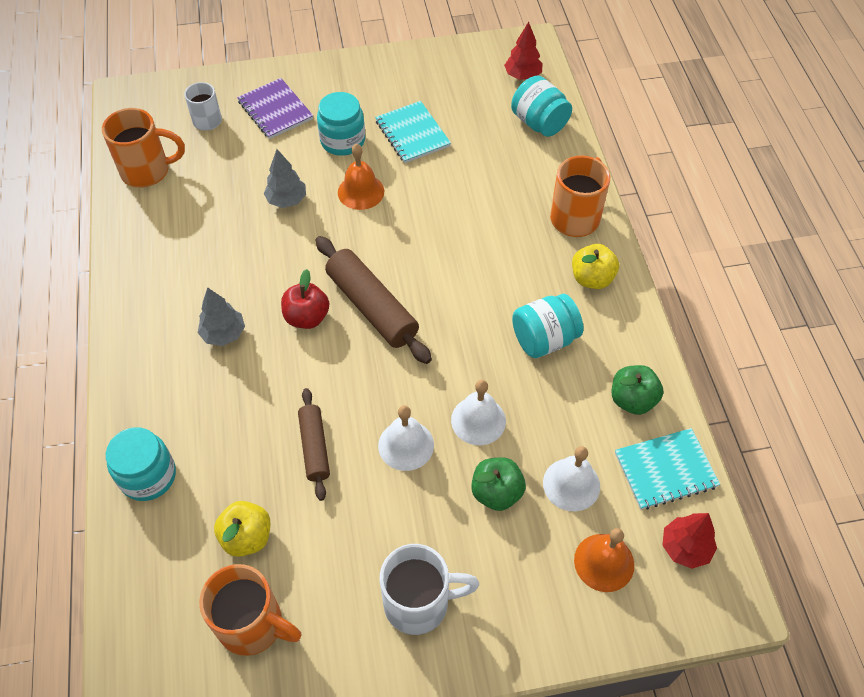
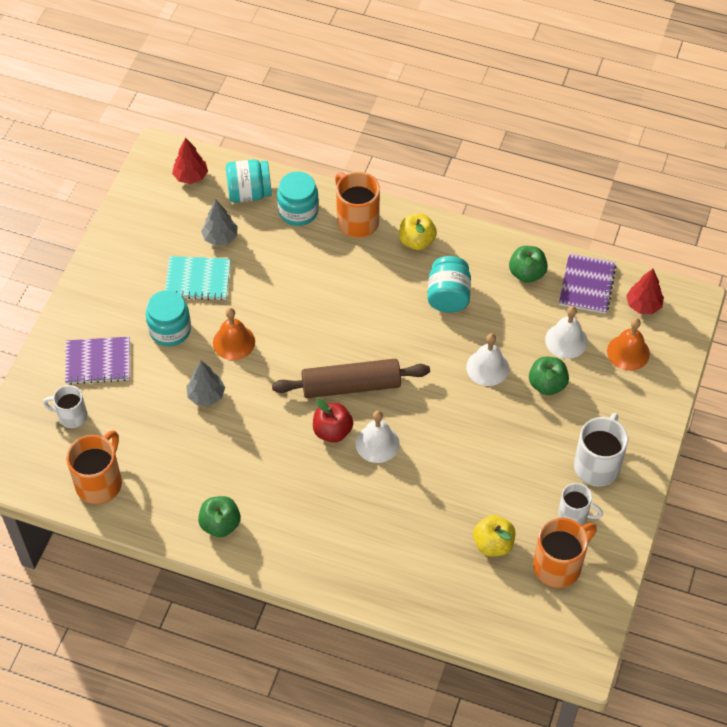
camera: 60 degrees left, 0 degrees up
(147, 278) = (220, 524): none -> green apple
(148, 476) = (407, 588): turquoise jar -> turquoise jar (298, 211)
(224, 334) = (311, 492): grey tree -> grey tree (220, 237)
(314, 447) = (448, 474): brown rolling pin -> none
(333, 609) = (574, 514): none -> white mug
(406, 445) = (480, 419): white bell -> white bell (377, 443)
(665, 470) = (587, 285): turquoise notebook -> purple notebook

